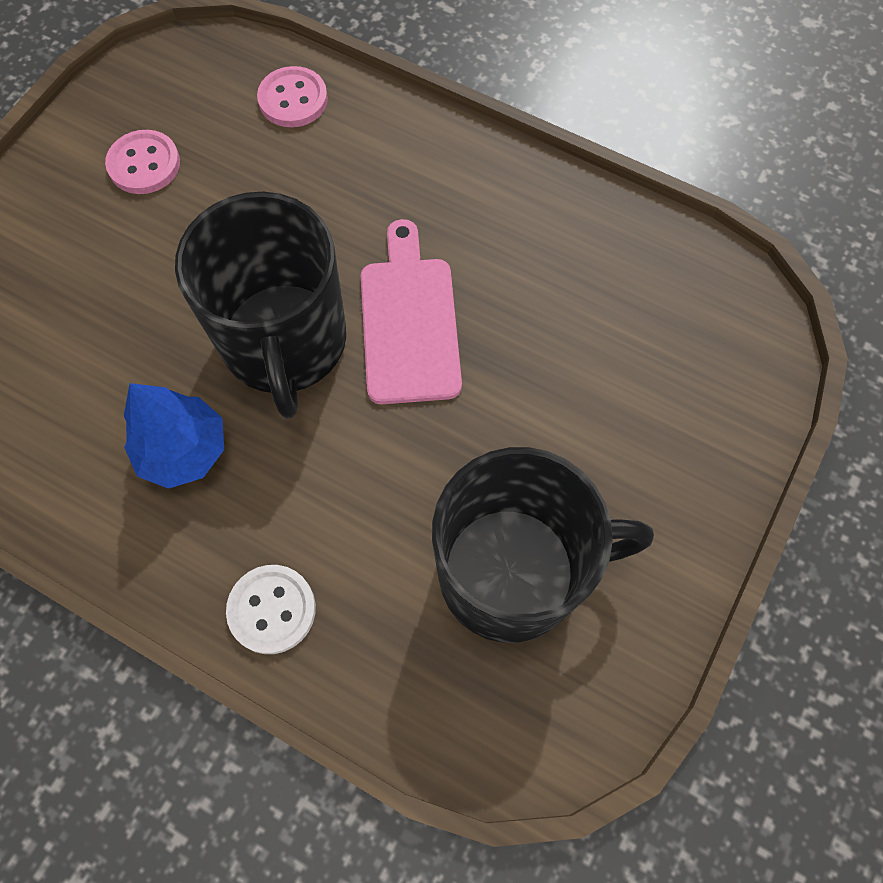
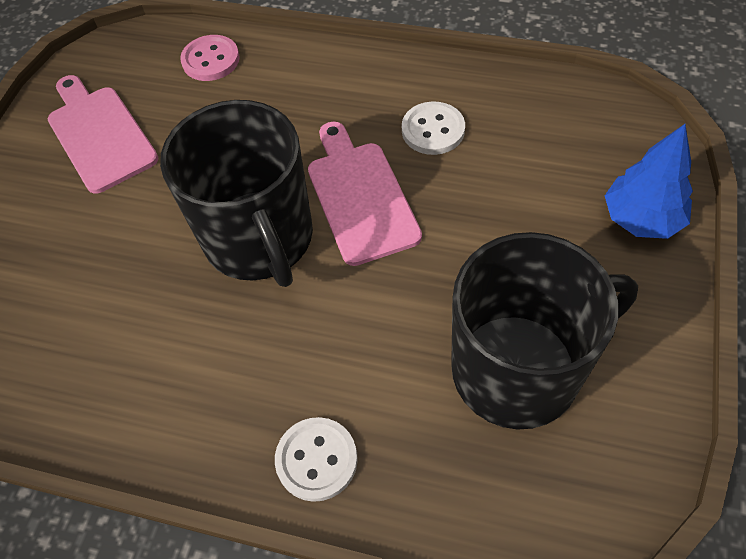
camera: 10 degrees left, 10 degrees down
(144, 164) = (99, 135): pink button -> pink cutting board
(183, 450) = (196, 347): blue tree -> blue tree (641, 219)
(517, 261) = (433, 130): none -> white button

